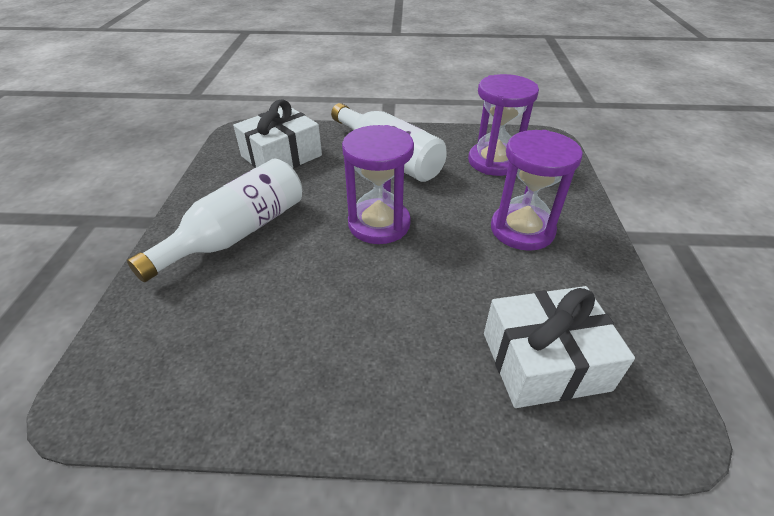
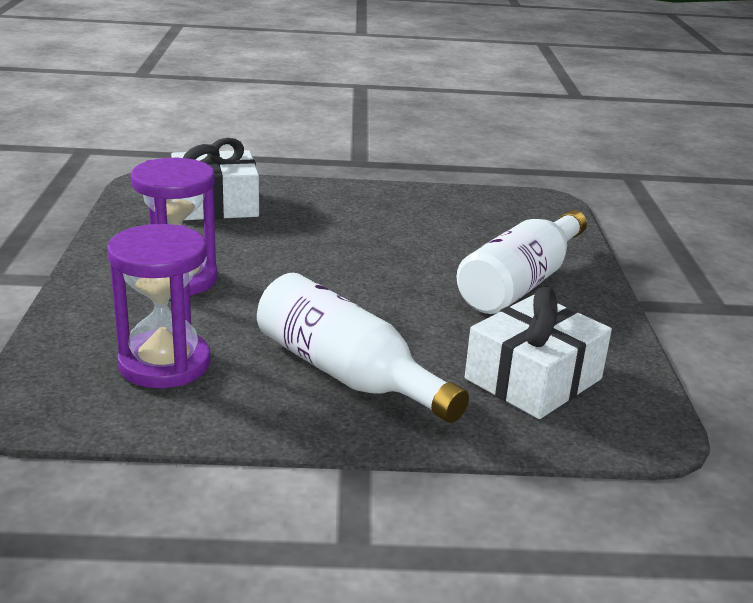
camera: 175 degrees right, 15 degrees down
(379, 224) = (355, 288): purple hourglass -> none

